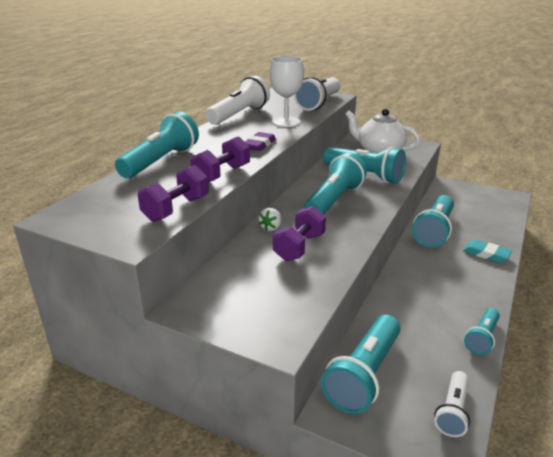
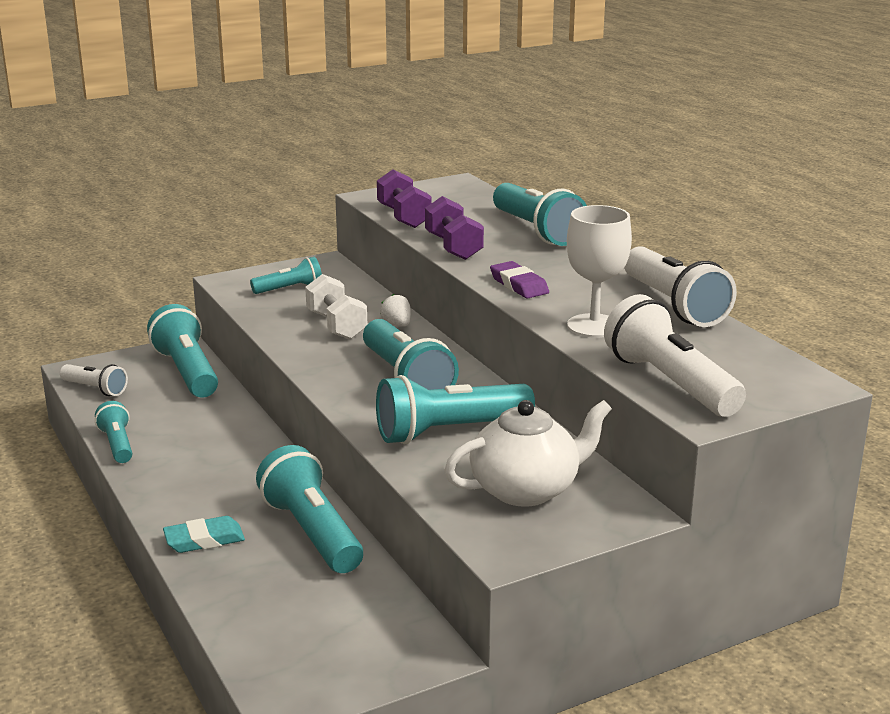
camera: 125 degrees right, 5 degrees down
(261, 297) = (289, 289): none -> turquoise flashlight
(299, 247) = (336, 326): purple dumbbell -> white dumbbell
(452, 411) = (95, 389): white flashlight -> white flashlight turned 150 degrees clockwise

